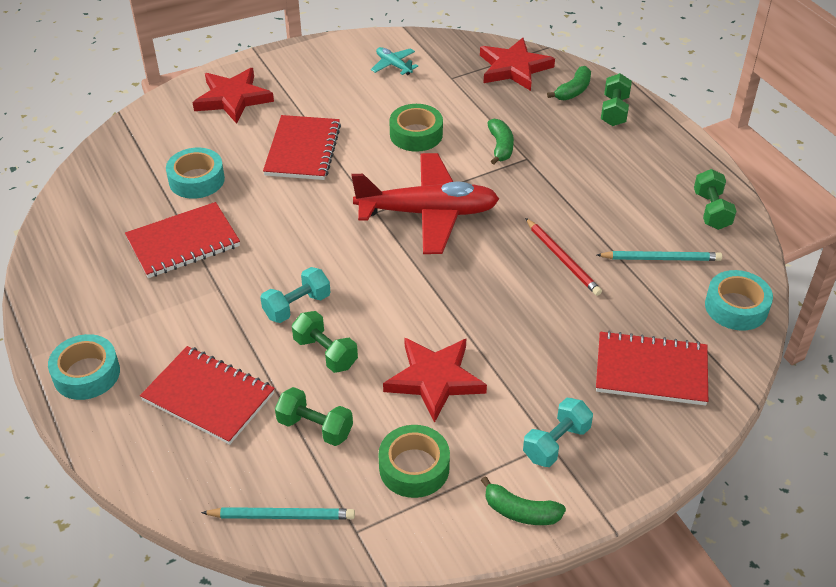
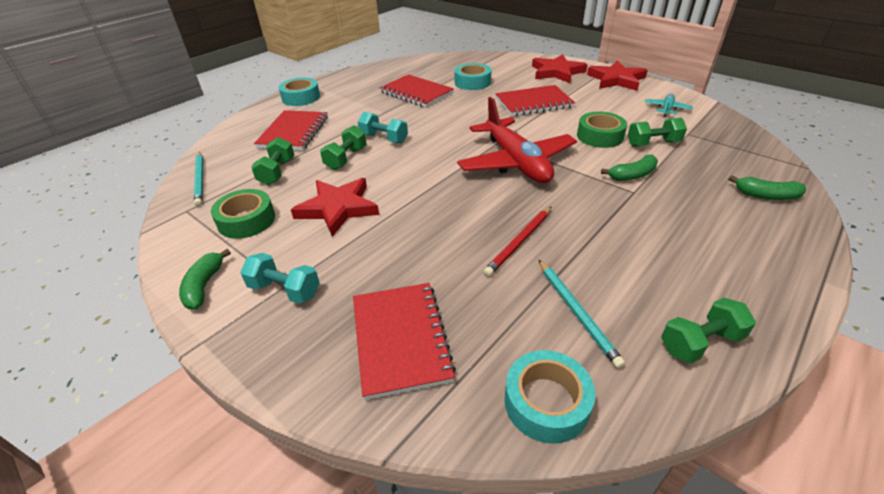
camera: 70 degrees right, 5 degrees down
(514, 68) = (746, 157): red star -> red star (616, 79)
(614, 111) = (773, 228): green dumbbell -> green dumbbell (653, 144)

